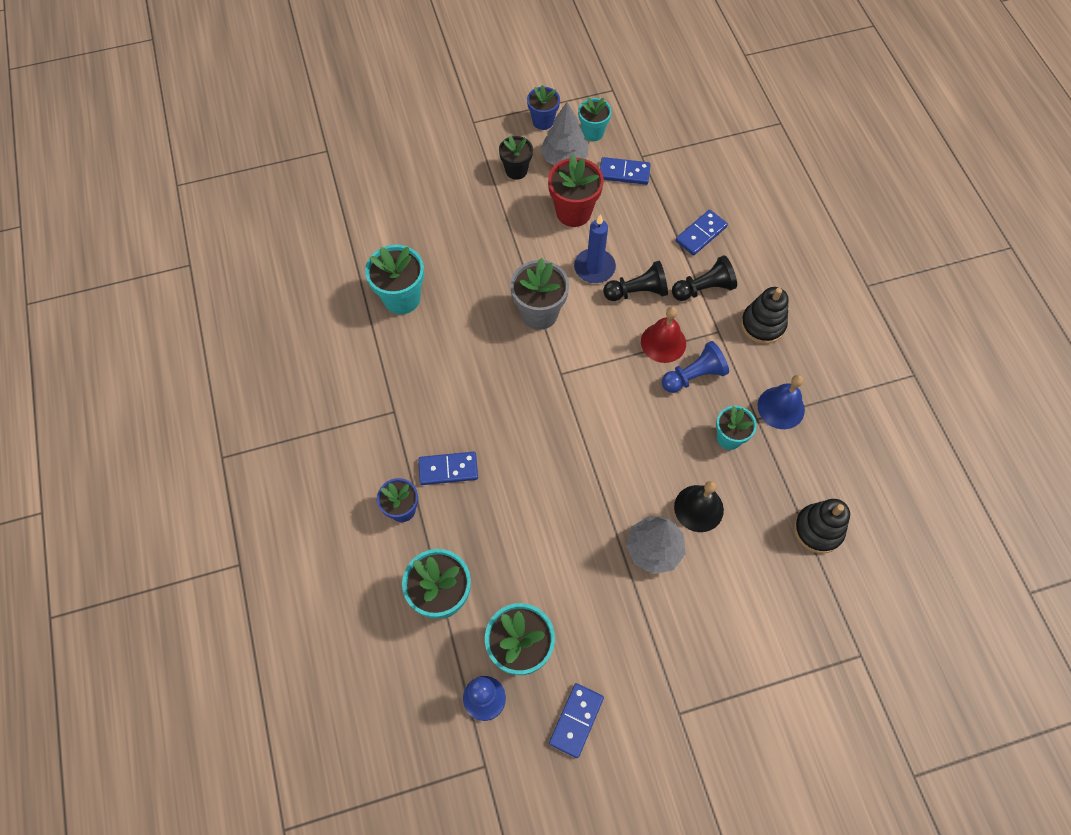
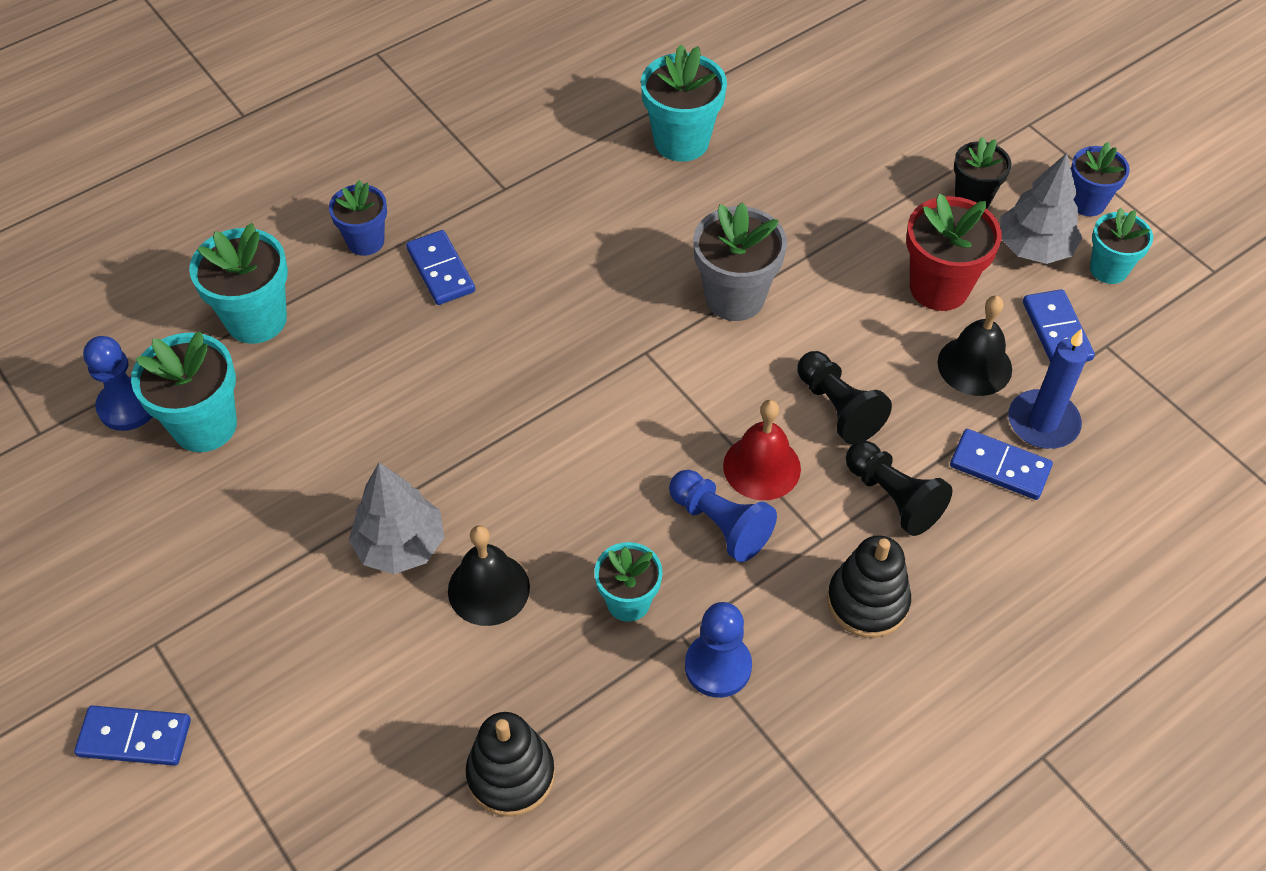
camera: 70 degrees right, 10 degrees down
(576, 720) = (119, 518): blue domino -> blue domino (134, 738)
(594, 267) = (852, 341): blue candle -> blue candle (1043, 422)
(632, 218) = (974, 365): none -> black bell
(781, 407) = (718, 666): blue bell -> blue pawn

